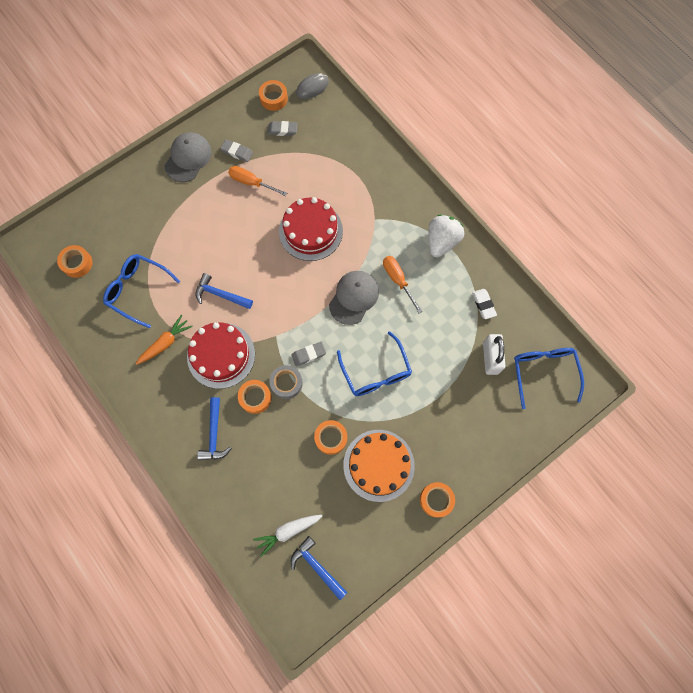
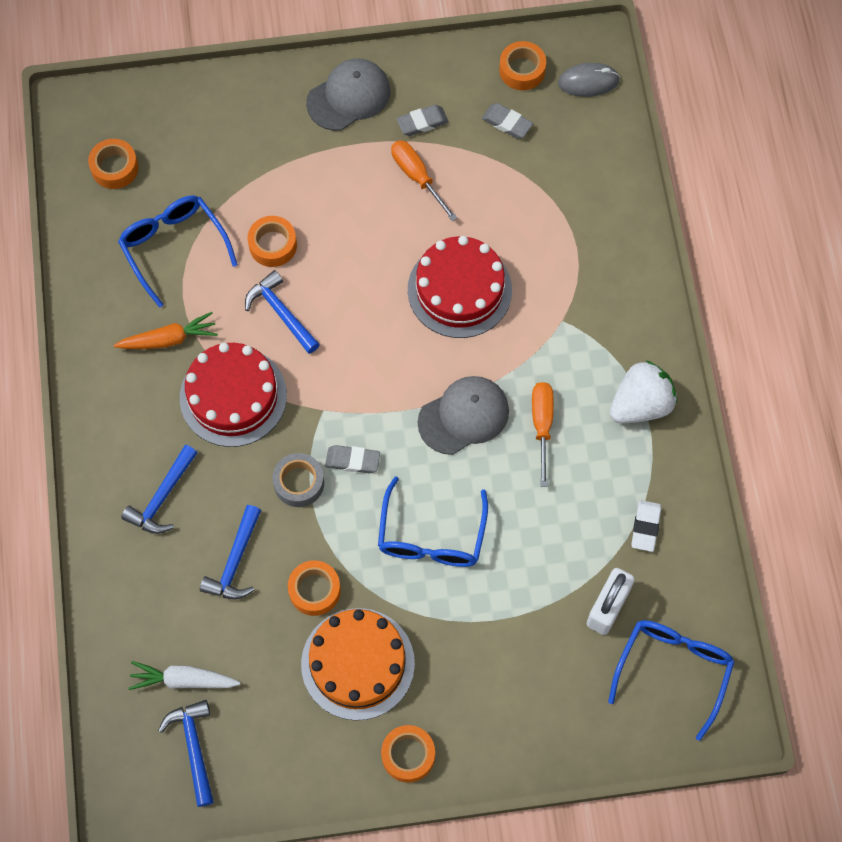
camera: 30 degrees right, 5 degrees down
(237, 152) = (422, 123): grey eraser -> grey eraser turned 75 degrees counterclockwise
(255, 397) = (245, 479): orange tape -> orange tape (273, 245)
(277, 447) = (235, 561): none -> blue hammer

